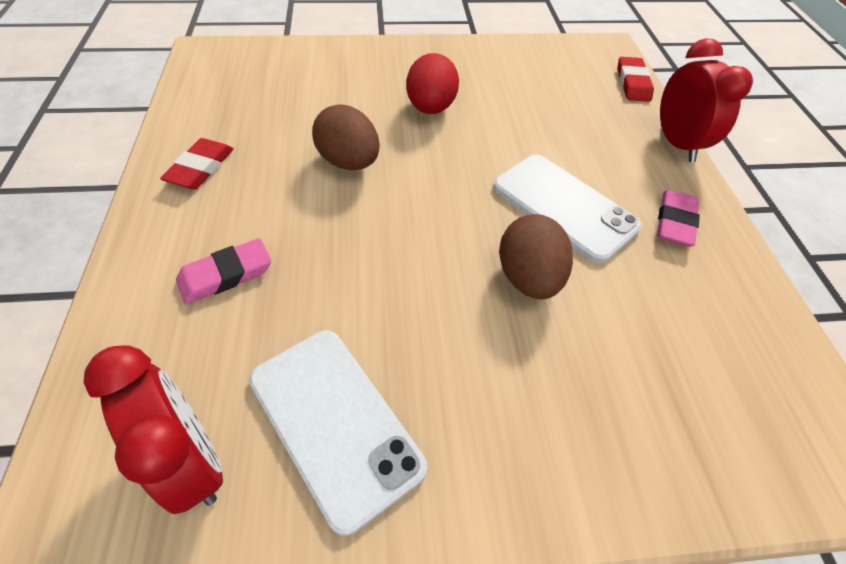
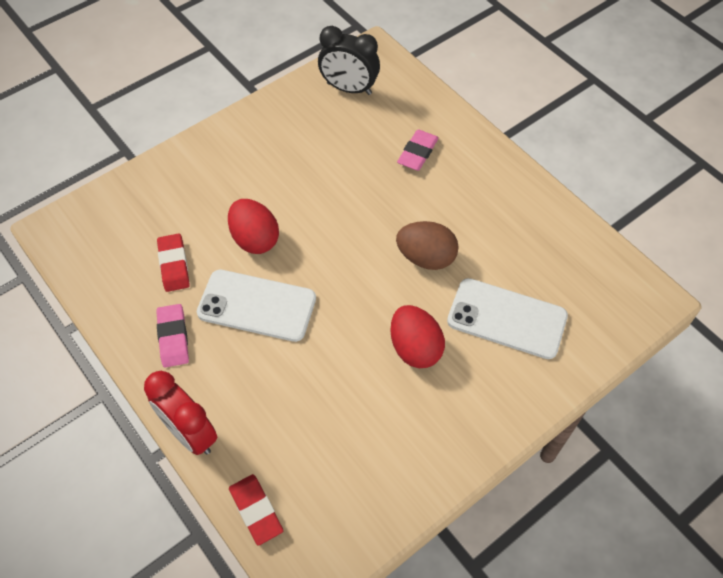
camera: 150 degrees right, 5 degrees up
(193, 460) = (349, 89): red clock -> black clock
(200, 168) = (509, 199): red eraser -> red eraser (174, 265)
(334, 423) = (305, 126): white phone -> white phone (507, 318)
(528, 278) = (255, 239): brown egg -> red egg

